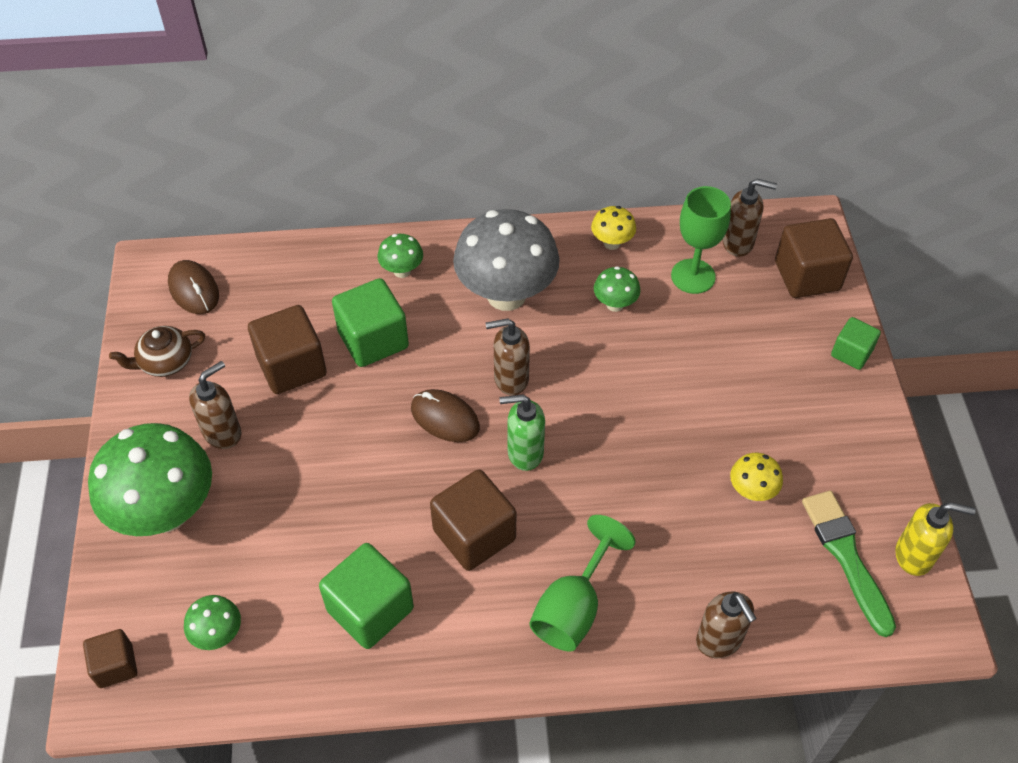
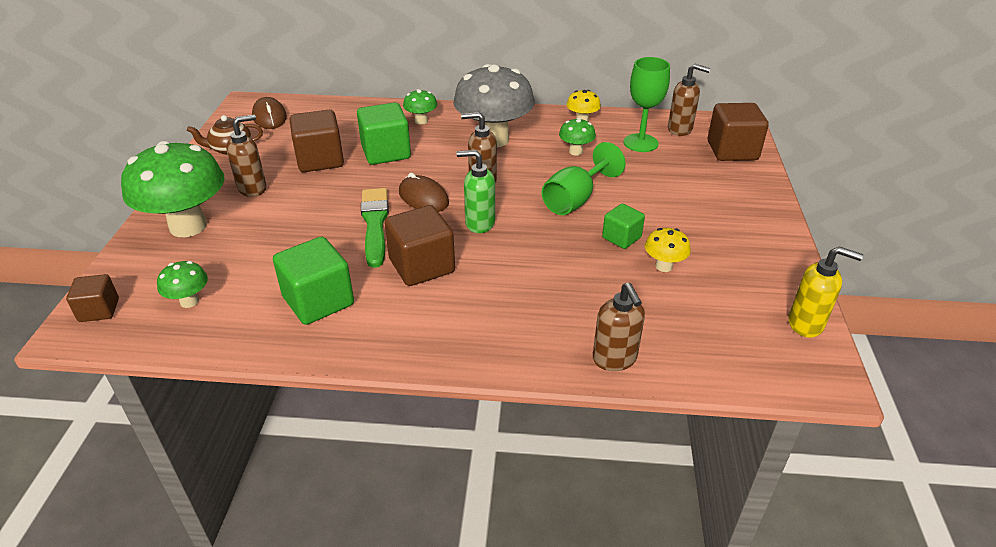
camera: 10 degrees right, 15 degrees down
(573, 607) = (490, 321): green goblet -> green goblet (575, 200)
(846, 556) = (742, 317): green brush -> green brush (375, 224)
(851, 353) = (763, 195): green cube -> green cube (621, 238)

